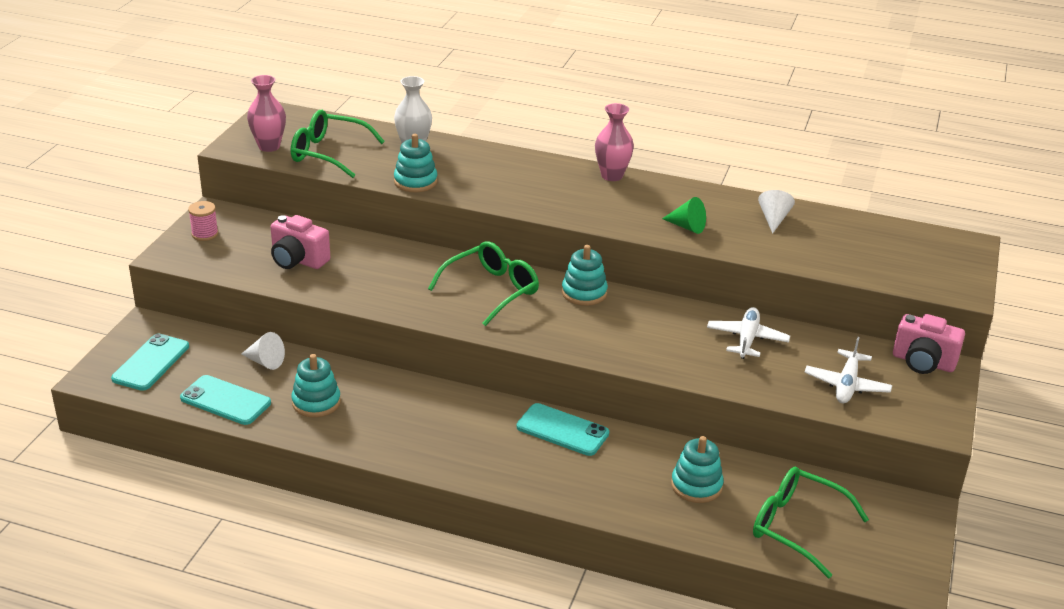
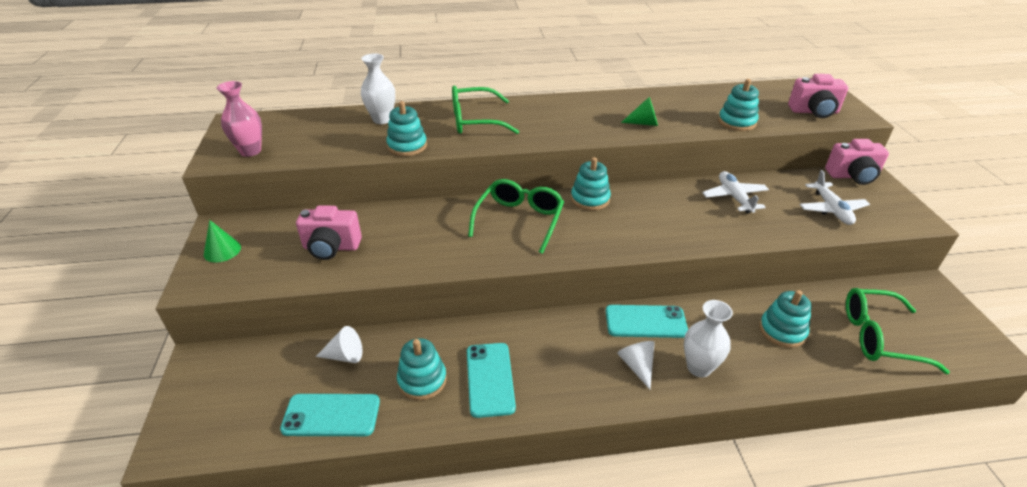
camera: 25 degrees left, 5 degrees up
(151, 363) = (225, 402): turquoise phone -> turquoise phone (490, 379)
(205, 234) = (222, 250): pink spool -> green cone
(329, 153) = (311, 143): green glasses -> green glasses (475, 121)
(576, 482) = (699, 367): none -> white vase
(612, 176) = (553, 101): pink vase -> none
(773, 219) = (692, 102): white cone -> white cone (637, 366)
(798, 255) = (737, 122): none -> turquoise stacking toy
(911, 271) = (814, 112): none -> pink camera

